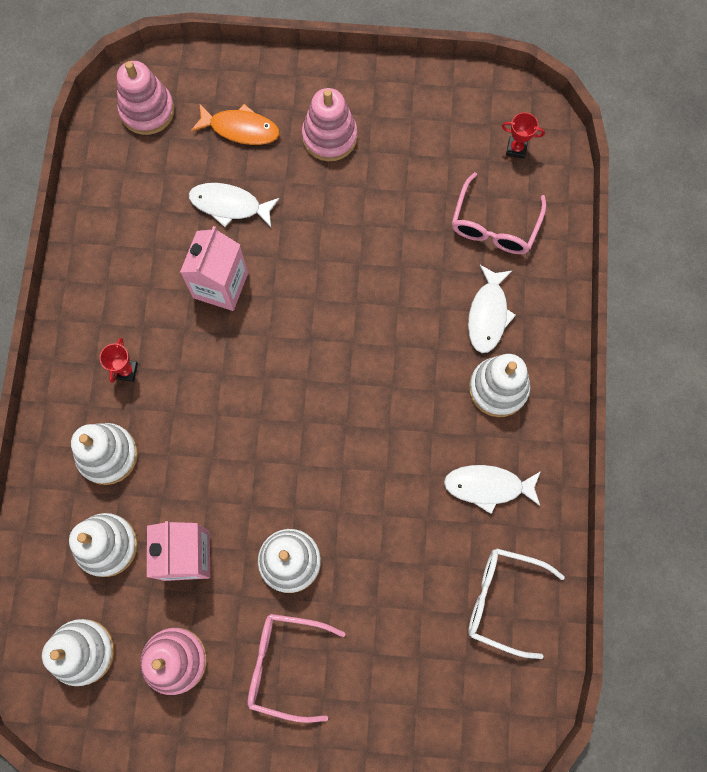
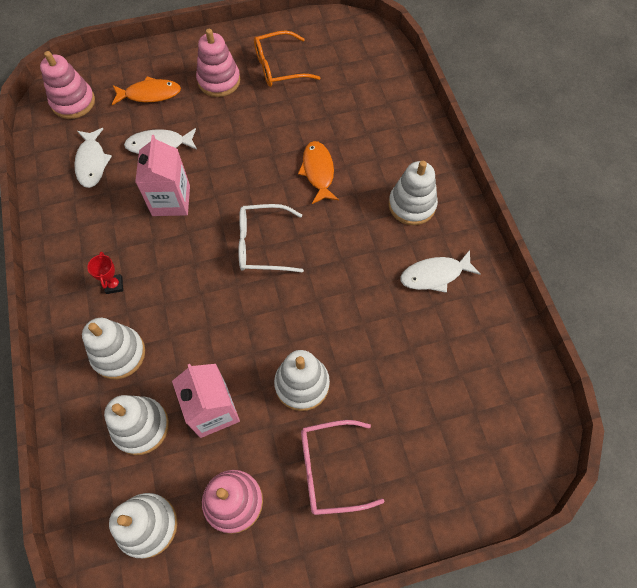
camera: 20 degrees left, 10 degrees down
(404, 305) = (318, 172): none -> orange fish
(410, 140) = (279, 67): none -> orange glasses
(488, 314) = (382, 159): white fish -> white fish (92, 162)
(494, 225) = (362, 101): pink glasses -> none
(503, 600) = (483, 354): white glasses -> white glasses (262, 244)
(516, 149) = (356, 51): red trophy -> none

